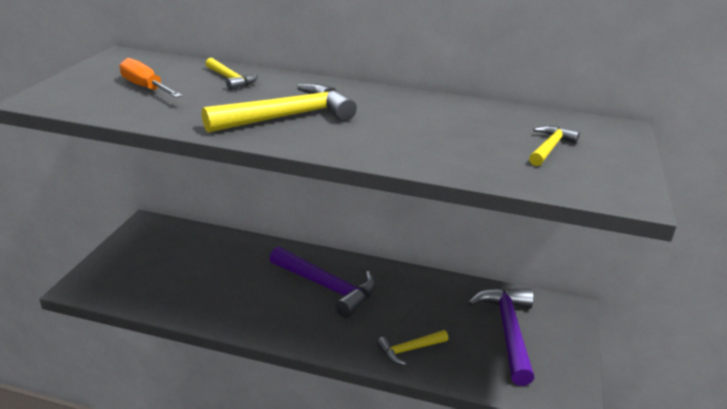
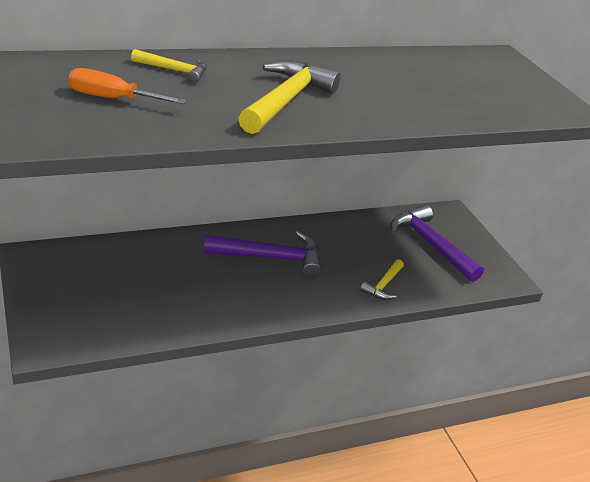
camera: 40 degrees left, 5 degrees up
(550, 147) = (488, 83): yellow hammer -> none

